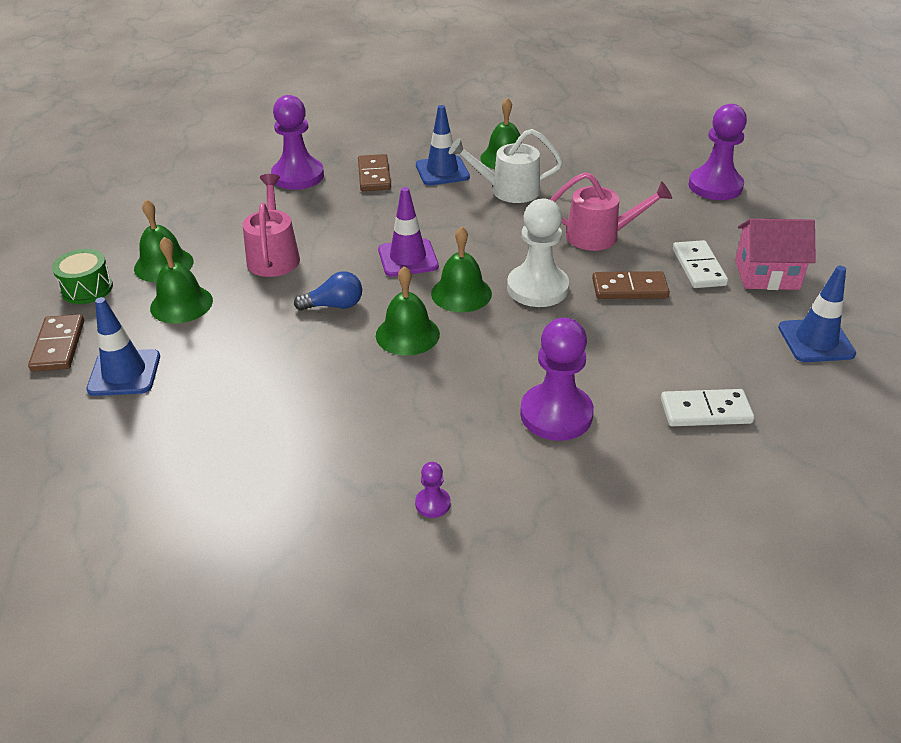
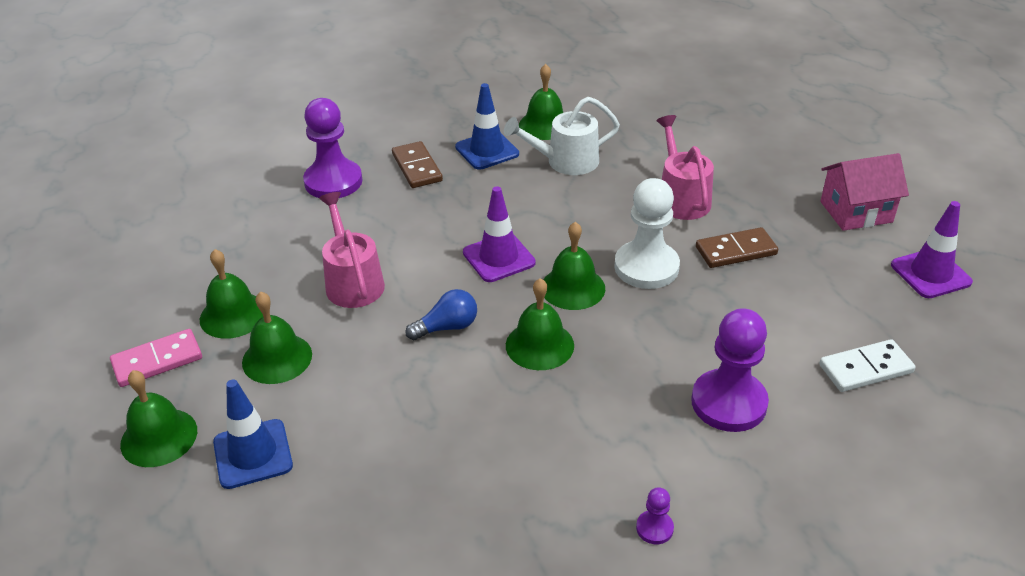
camera: 15 degrees left, 0 degrees up
(58, 346) = (159, 437): brown domino -> green bell
(87, 289) = (157, 361): green drum -> pink domino
(600, 236) = (681, 198): pink watering can -> pink watering can turned 90 degrees counterclockwise
(698, 267) = (790, 215): white domino -> none
(715, 186) = (766, 123): purple pawn -> none
(816, 341) = (930, 274): blue traffic cone -> purple traffic cone

